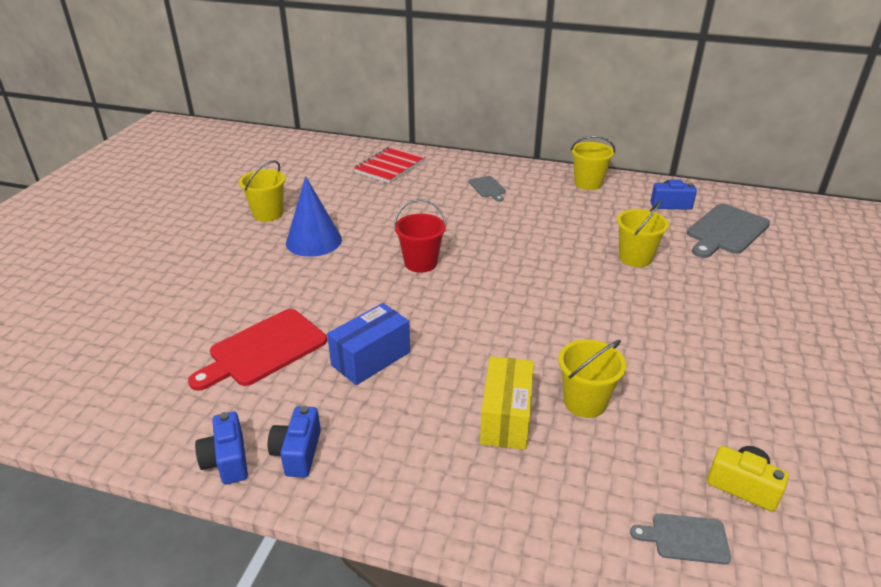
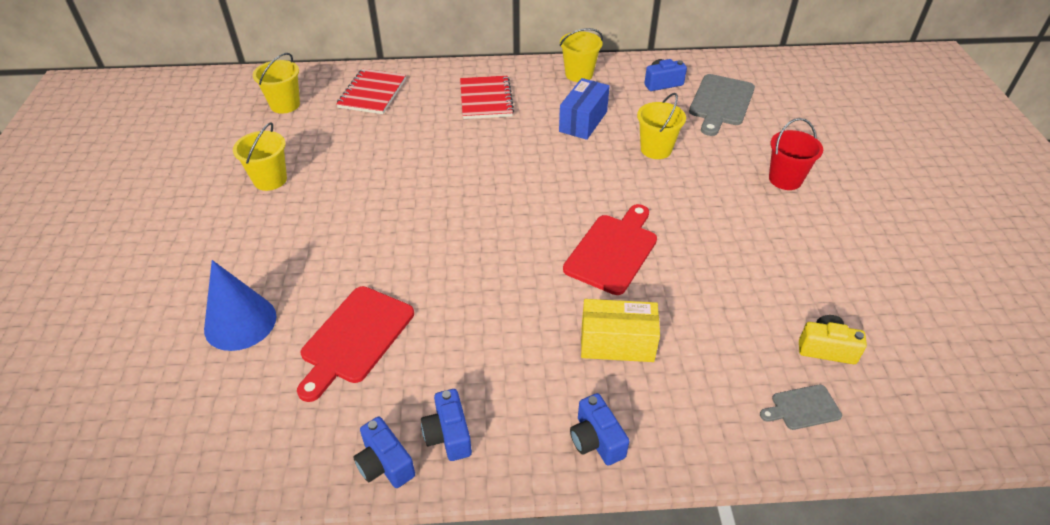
camera: 20 degrees left, 10 degrees up
(314, 241) = (339, 201): blue cone -> blue cone (240, 322)
(371, 358) = (466, 318): blue box -> blue box (583, 121)
(420, 263) = (462, 201): red bucket -> red bucket (785, 179)
(437, 501) = (596, 440): none -> blue camera
(488, 188) = (486, 99): grey cutting board -> red notebook
(506, 418) = (617, 343): yellow box -> yellow box turned 75 degrees counterclockwise
(545, 335) = (613, 250): none -> red cutting board
(585, 402) = (675, 308): yellow bucket -> yellow bucket (285, 105)

